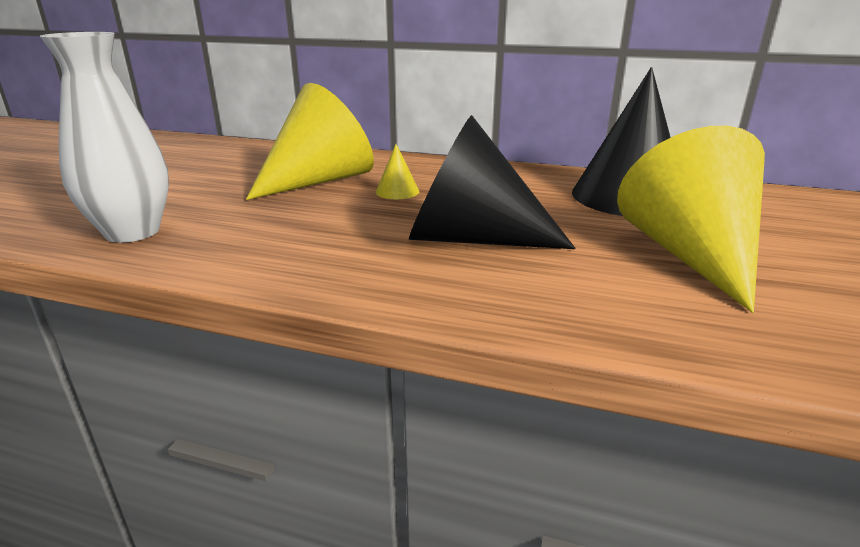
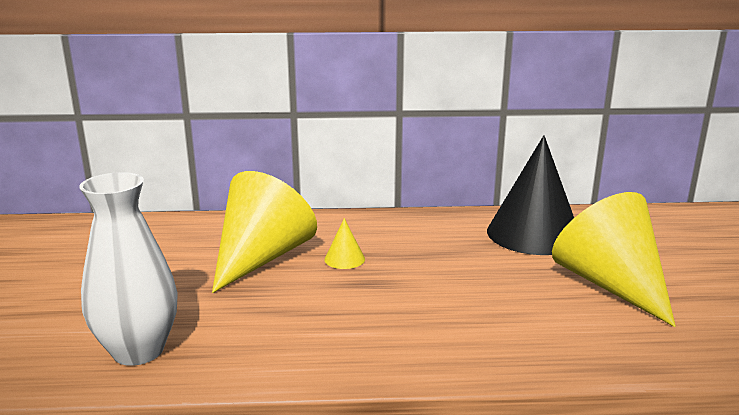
camera: 20 degrees left, 5 degrees down
(471, 238) = (446, 299): black cone -> none

